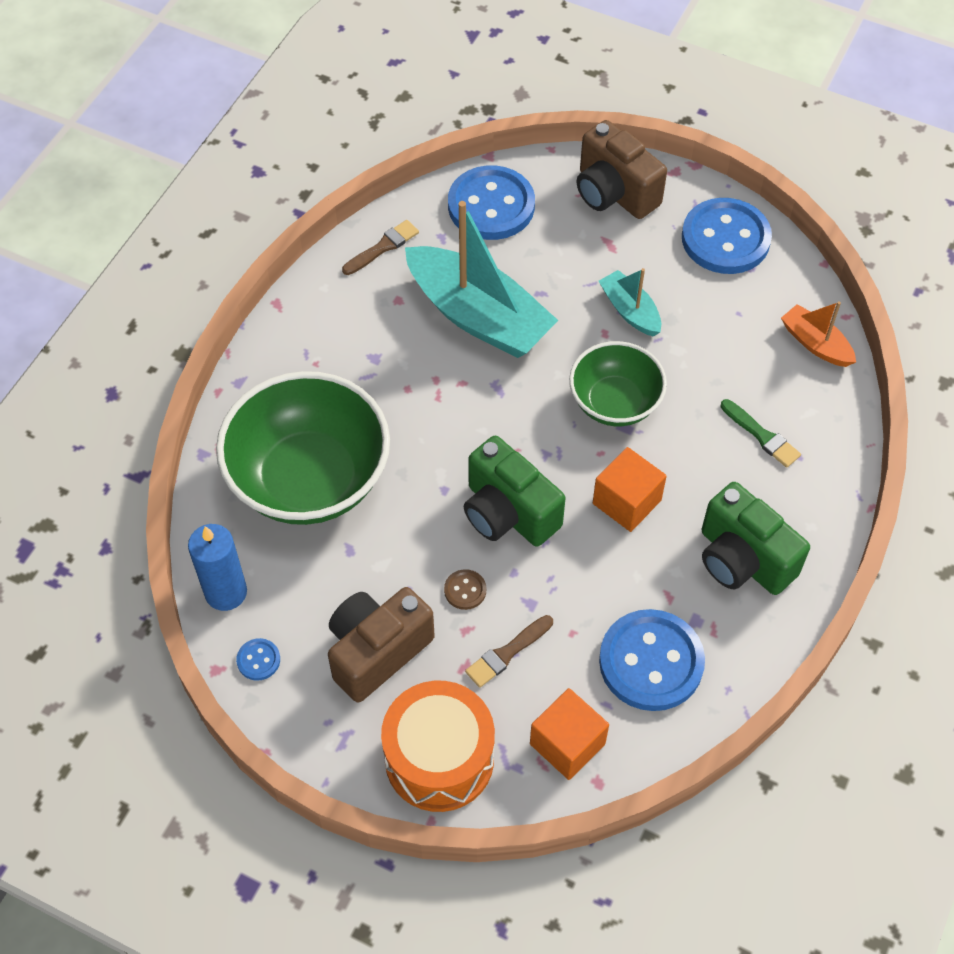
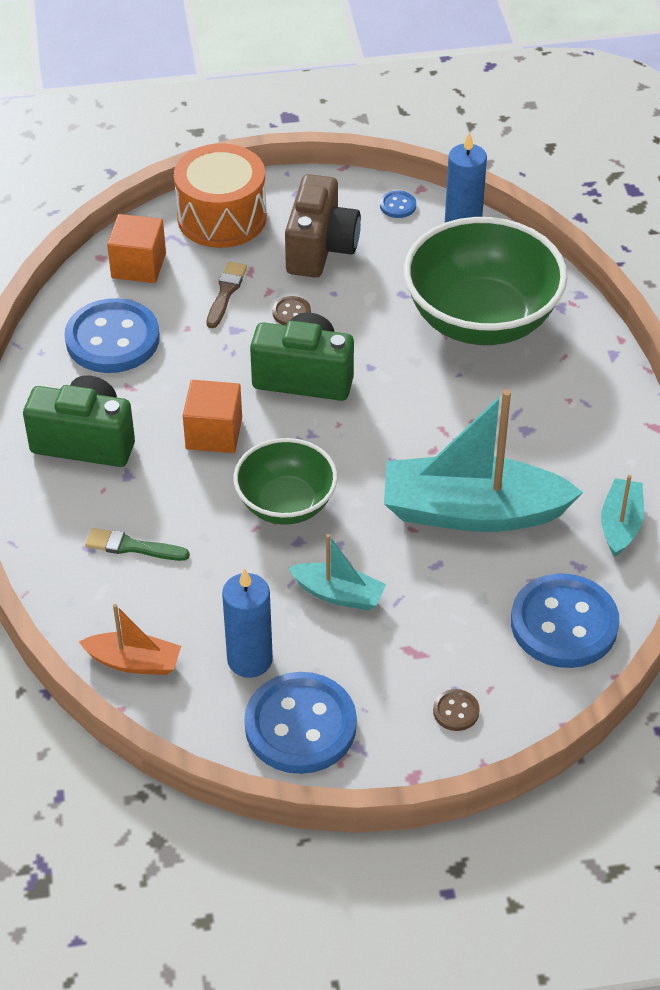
camera: 145 degrees right, 10 degrees down
(383, 247) = (620, 524): brown brush -> turquoise boat
(614, 193) = (456, 711): brown camera -> brown button
(729, 300) = (250, 660): none -> blue candle

